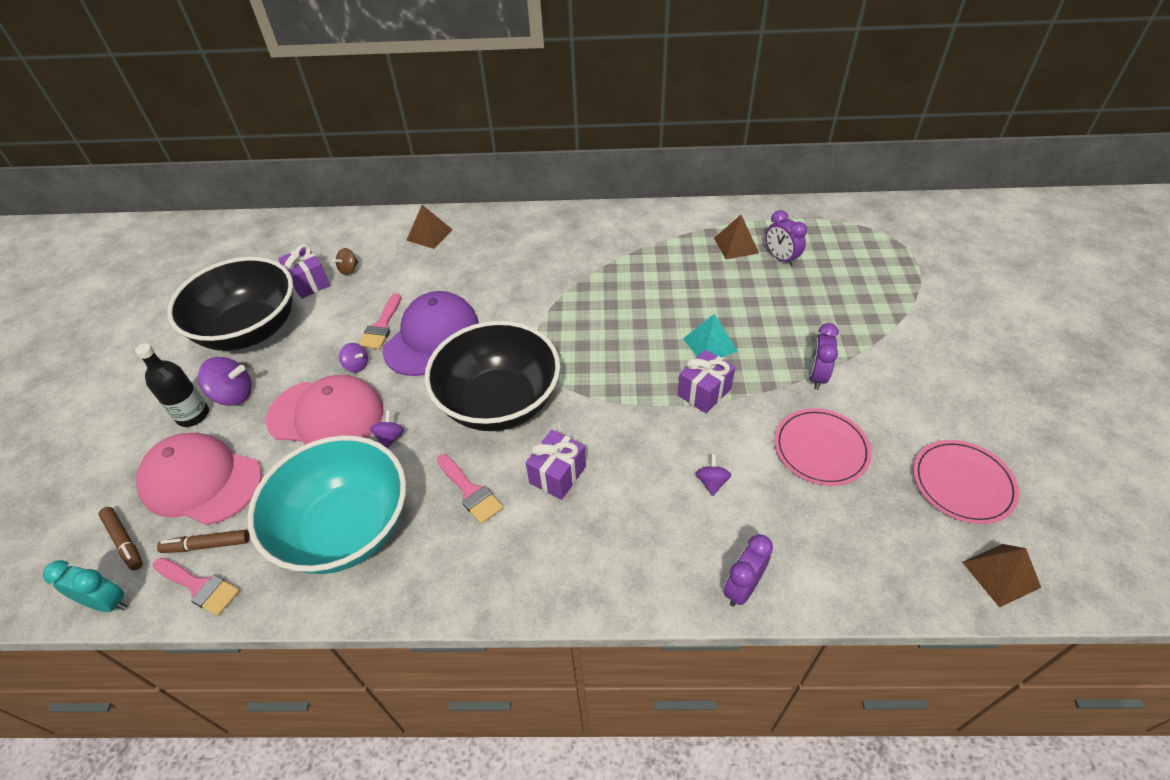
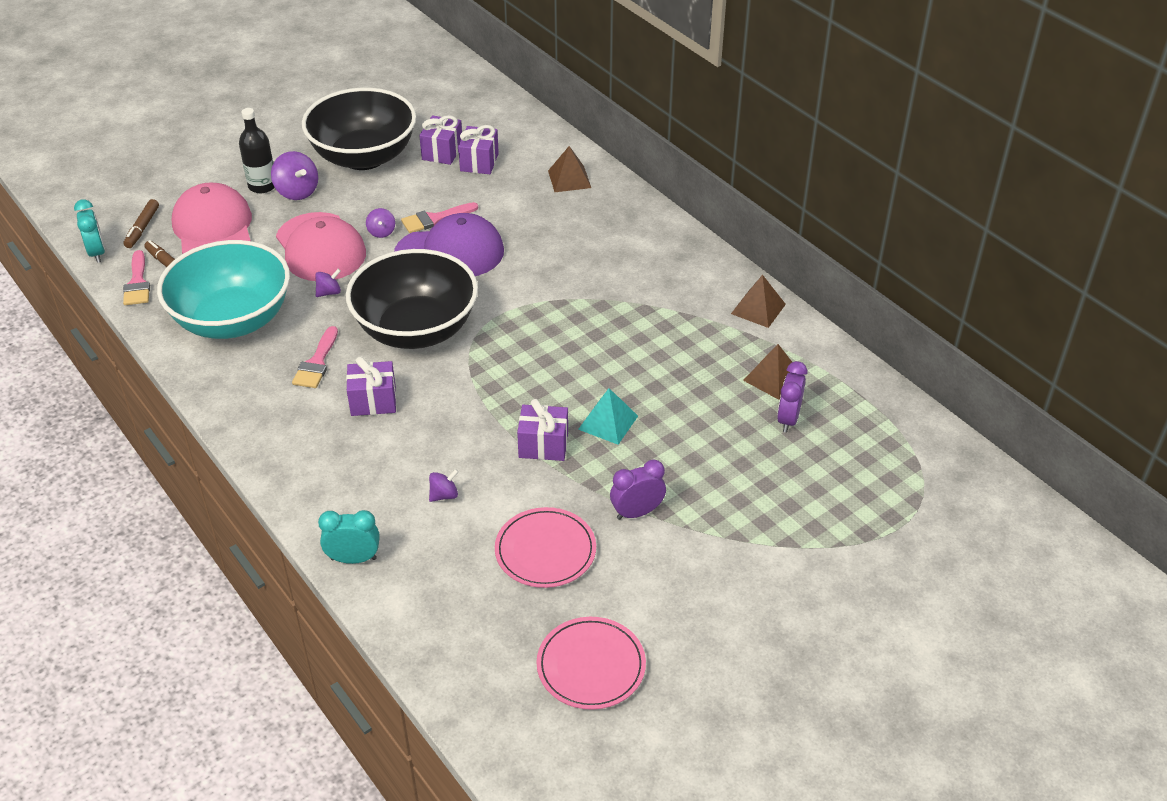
camera: 50 degrees right, 5 degrees down
(349, 269) = (479, 162): brown spinning top -> purple gift
(742, 588) = (353, 559): purple clock -> turquoise clock
(1001, 574) = (502, 724): brown pyramid -> brown pyramid (758, 309)

